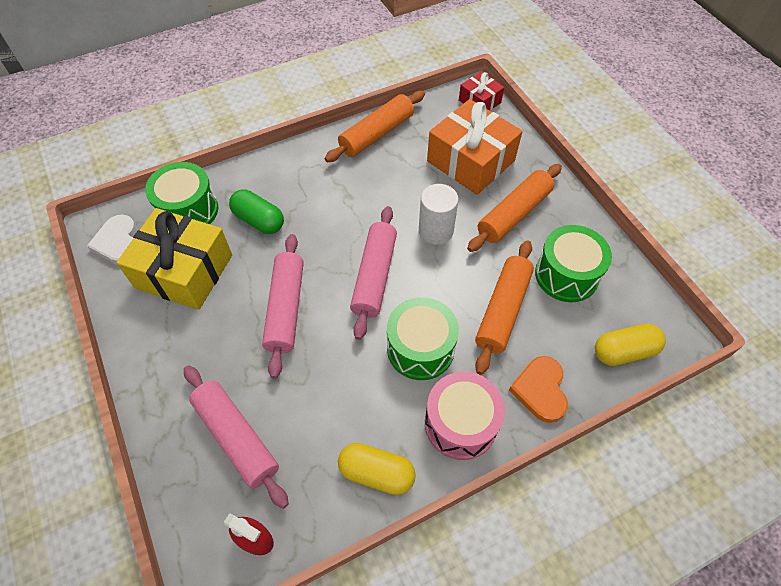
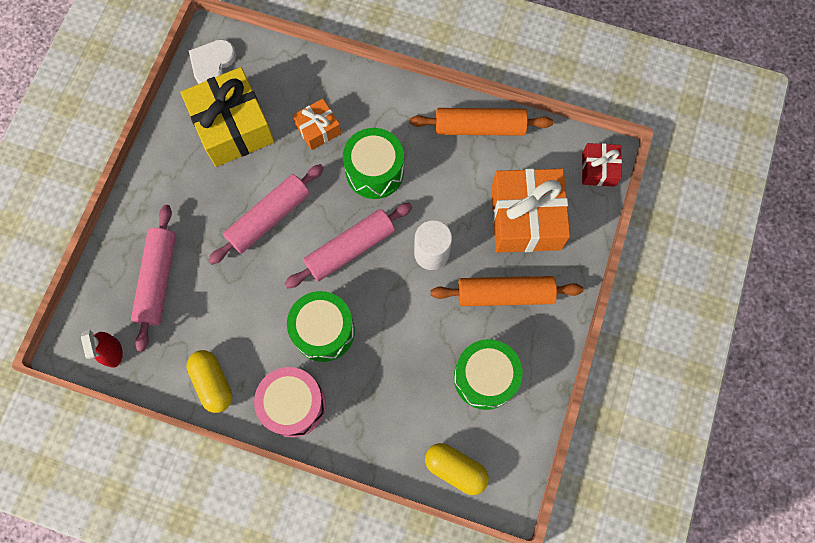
camera: 45 degrees right, 15 degrees up
(188, 210) = (279, 77): green drum -> green drum (374, 171)
(259, 220) = (318, 129): green capsule -> orange gift
(502, 310) = (408, 358): orange rolling pin -> none
(540, 390) = (368, 436): orange heart -> none

